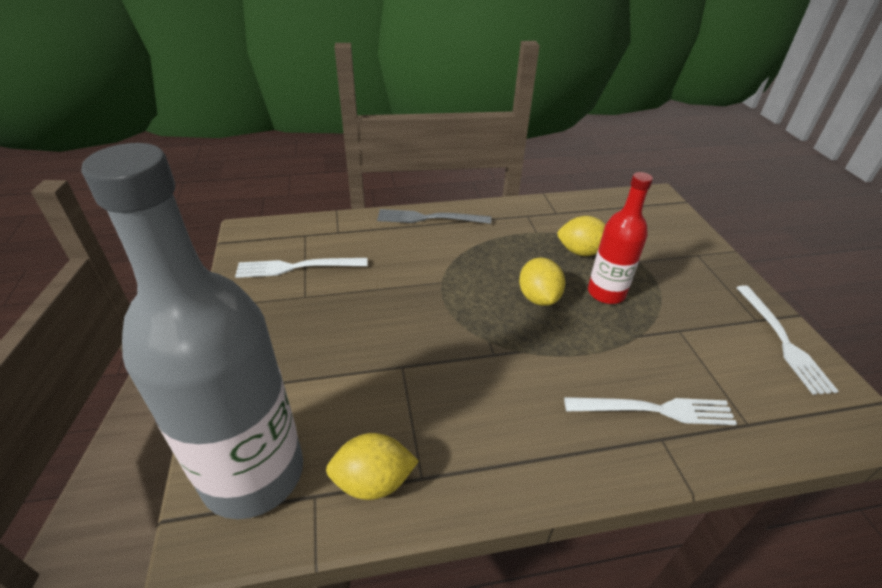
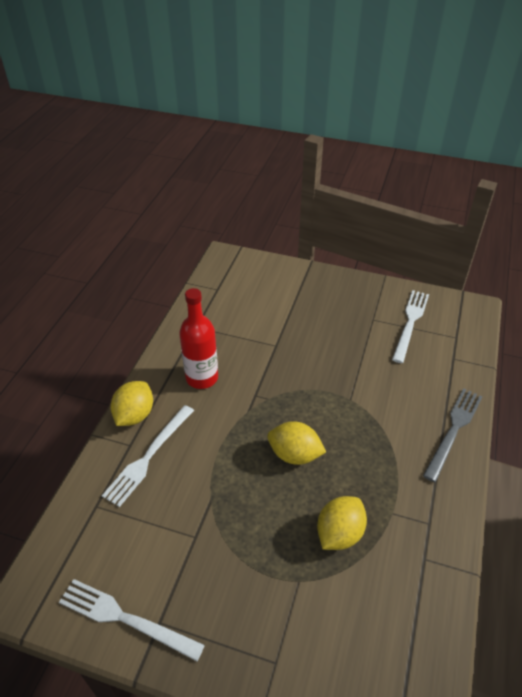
camera: 120 degrees right, 5 degrees up
(253, 474) = (244, 273): grey bottle -> none
(373, 481) = (208, 309): yellow lemon -> yellow lemon (134, 415)
(606, 293) = (271, 511): red bottle -> red bottle (202, 378)

